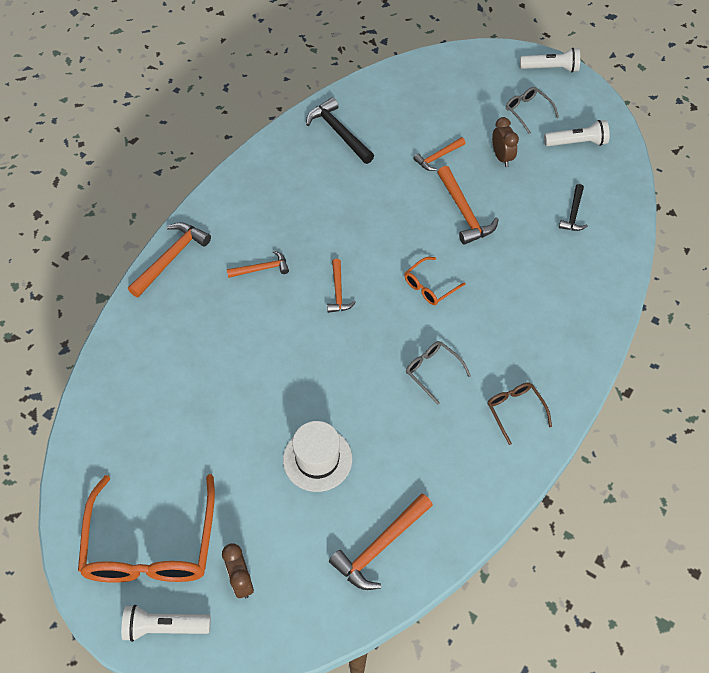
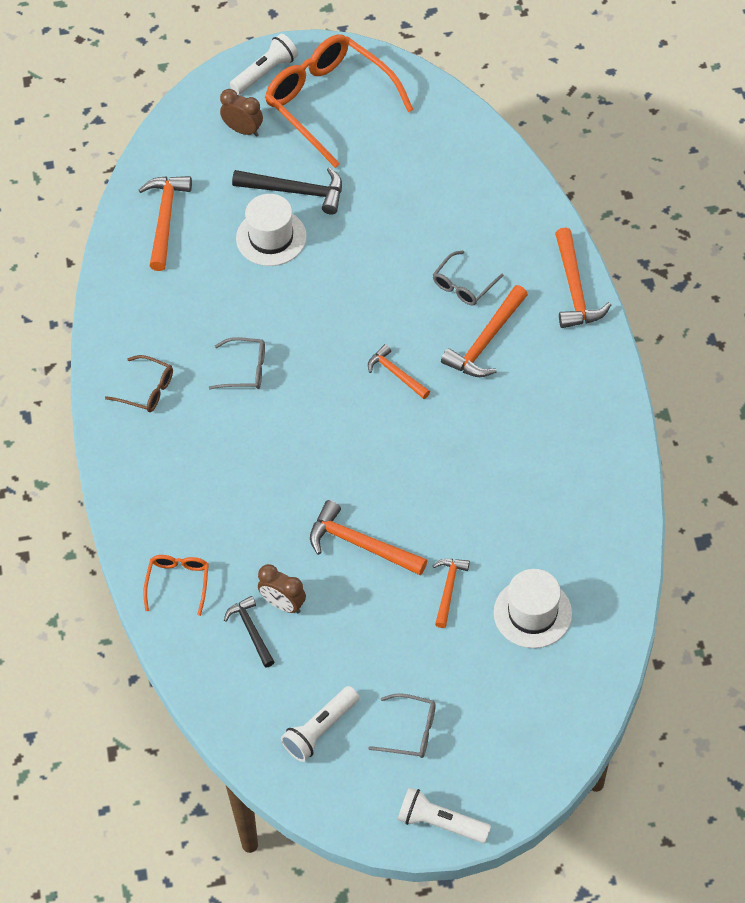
camera: 140 degrees right, 0 degrees up
(231, 315) = (464, 285): none -> grey glasses
(261, 269) = (486, 341): orange hammer -> orange hammer, size x1.61
(339, 132) = (579, 536): black hammer -> black hammer (296, 191)
(406, 117) = (532, 613): none -> white hat
(430, 286) = (320, 442): orange glasses -> orange glasses (178, 583)
(501, 157) = (383, 643): brown clock -> brown clock (283, 604)
(550, 68) = (441, 823): white flashlight -> white flashlight turned 60 degrees clockwise

